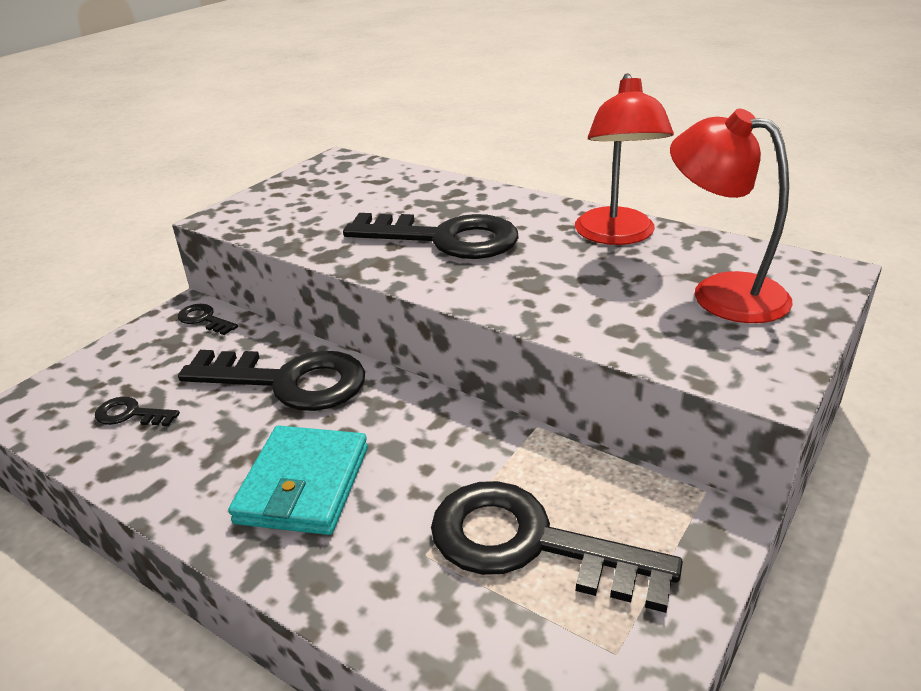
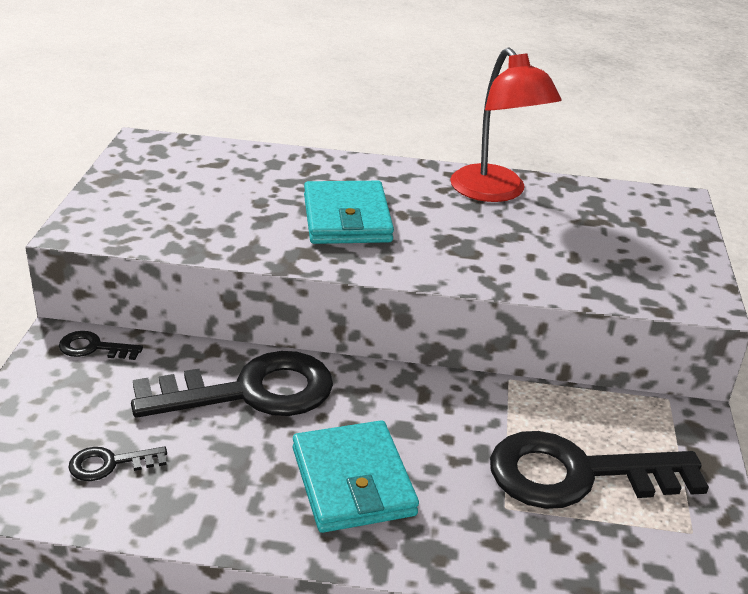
camera: 30 degrees left, 0 degrees up
(445, 239) = (347, 218): black key -> turquoise wallet
(721, 292) = (617, 232): red lamp -> none

